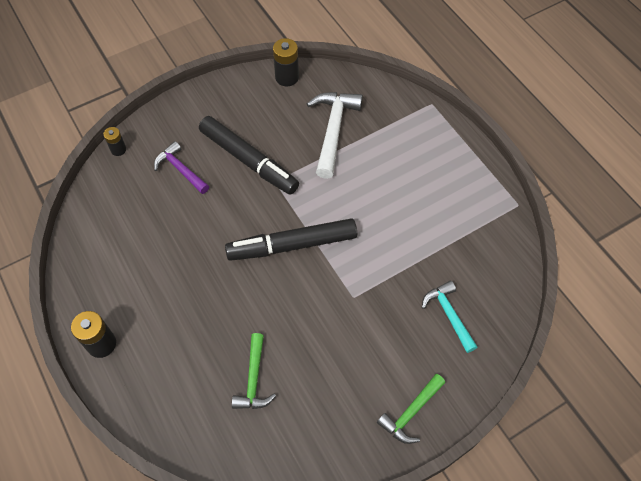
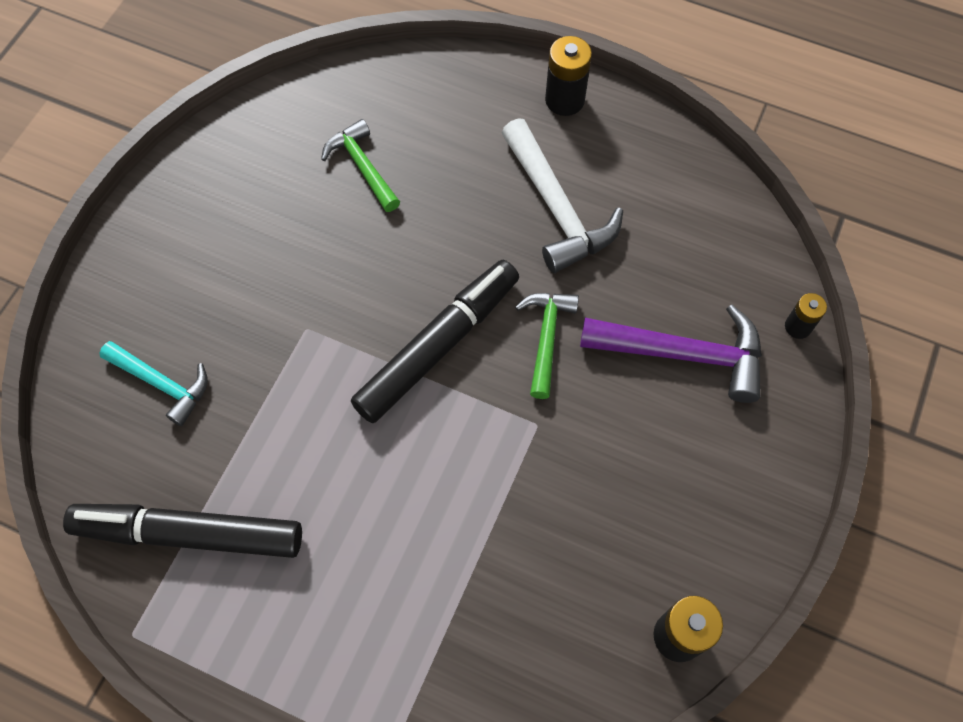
camera: 145 degrees right, 5 degrees up
(180, 169) = (684, 354): purple hammer -> purple hammer, size x1.57
(249, 160) = (603, 433): black marker -> black marker (189, 534)
(333, 130) = (518, 578): white hammer -> white hammer (557, 208)
(411, 413) = (152, 239): green hammer -> green hammer (546, 338)

